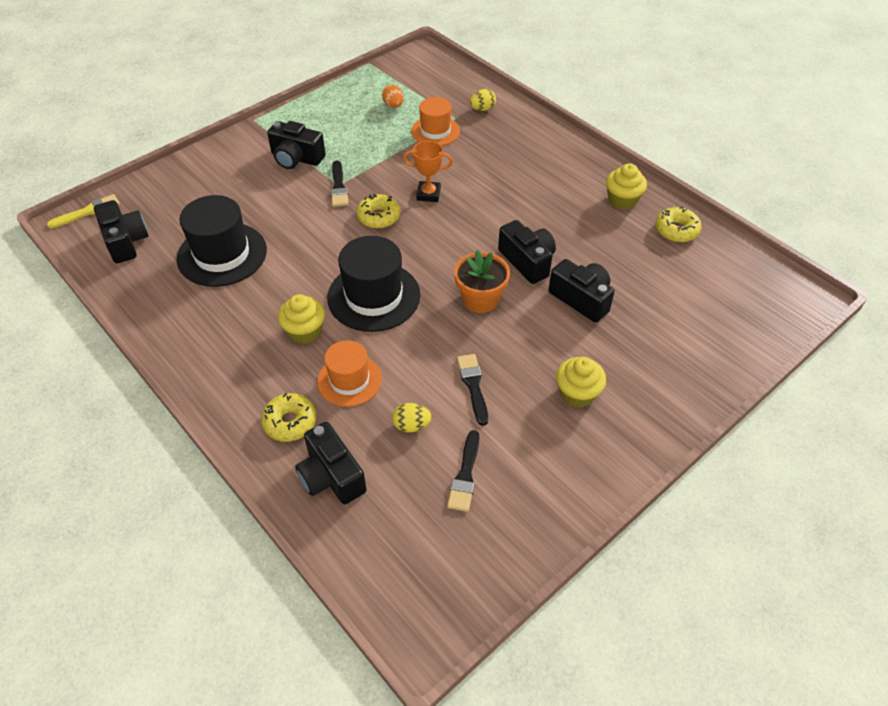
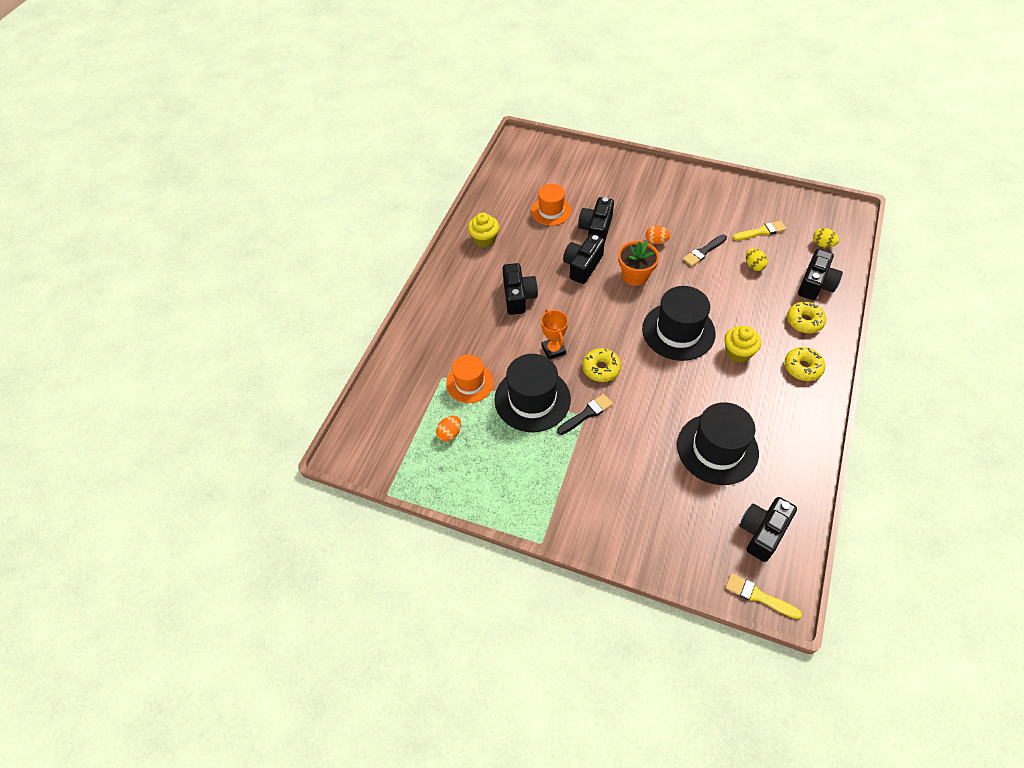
camera: 115 degrees left, 5 degrees up
(296, 158) = (572, 468): black camera -> black camera (518, 296)
(349, 380) = (751, 309): orange hat -> orange hat (551, 211)
(385, 160) = (532, 399): none -> black hat
(465, 475) = (761, 231): black brush -> yellow brush
(482, 109) = (418, 364): yellow egg -> yellow egg (822, 244)
(523, 346) = (656, 241): none -> orange egg
(577, 394) = (670, 208): yellow cupcake -> none
(676, 230) = (498, 205): yellow donut -> yellow donut (802, 367)

